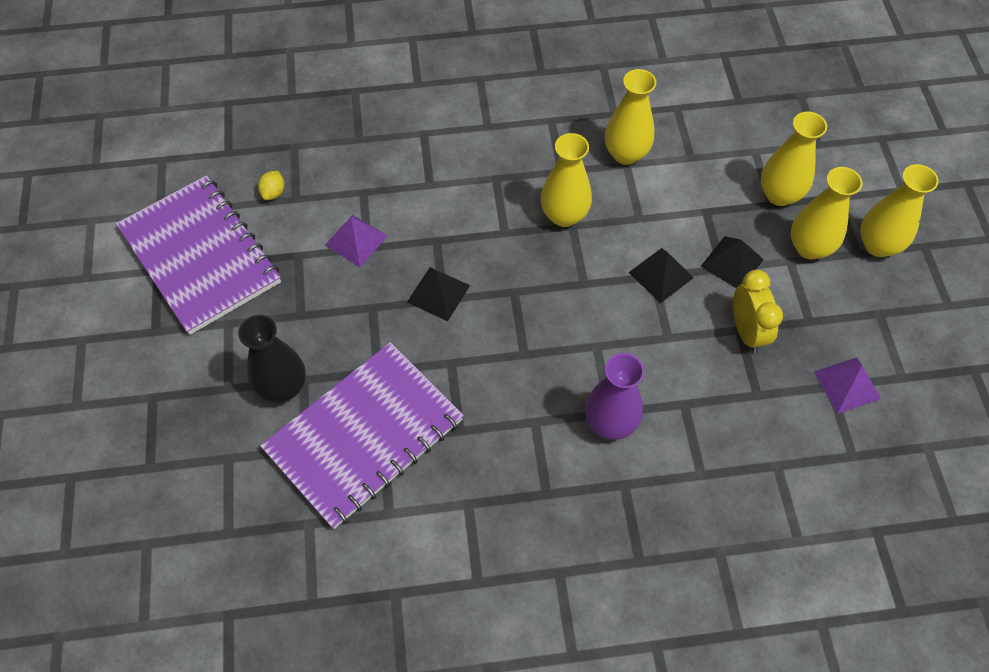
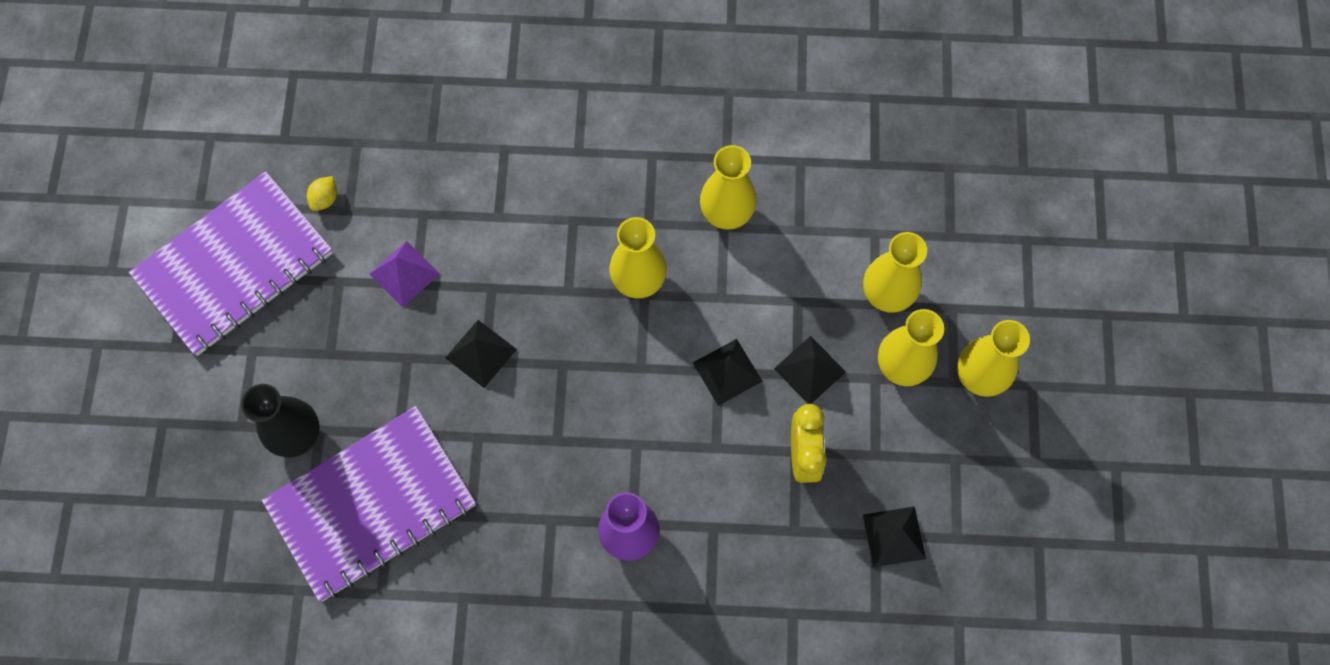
camera: 10 degrees right, 10 degrees up
(200, 256) = (234, 265): purple notebook -> purple notebook turned 75 degrees clockwise
(847, 385) = (894, 536): purple pyramid -> black pyramid

